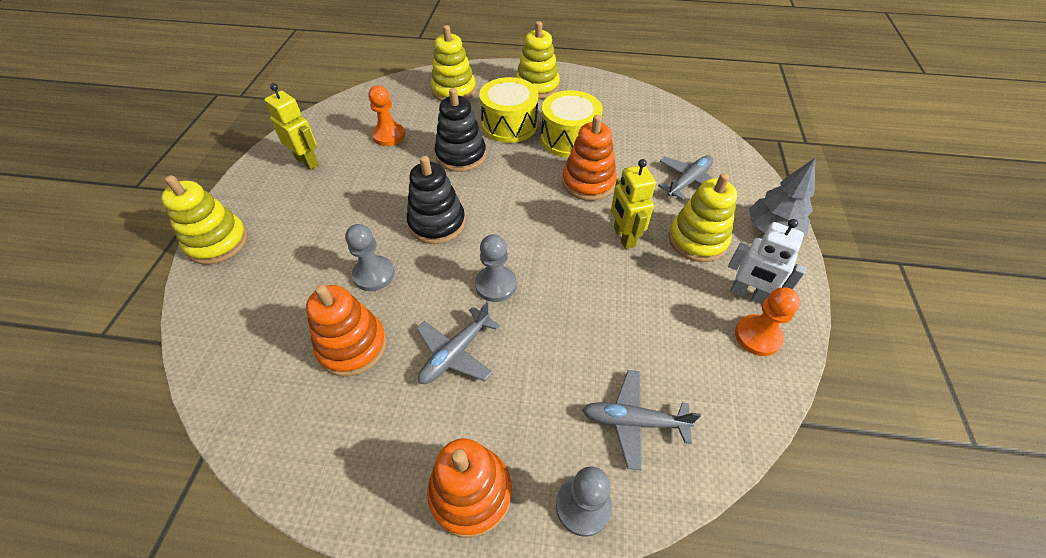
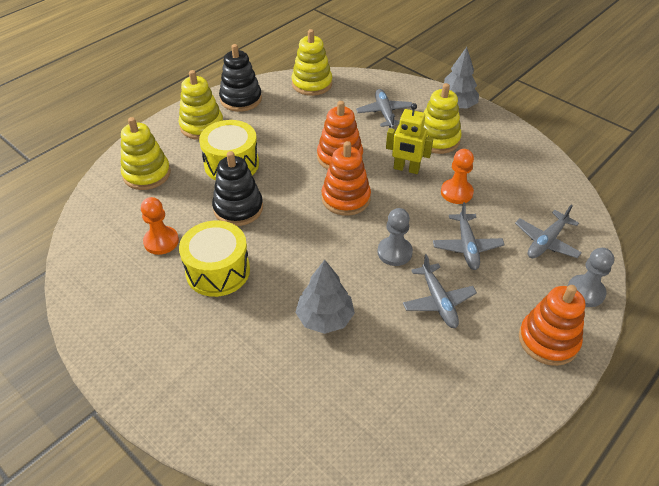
camera: 55 degrees left, 5 degrees down
(217, 242) = (183, 419): yellow stacking toy -> yellow stacking toy (312, 84)
(307, 161) = (134, 312): yellow robot -> none
(352, 346) = (387, 359): orange stacking toy -> orange stacking toy (346, 198)
(374, 274) = (325, 318): grey pawn -> grey tree
(437, 223) = (303, 257): black stacking toy -> black stacking toy (241, 99)
(555, 342) = (467, 246): none -> grey plane
(569, 139) = (284, 142): yellow drum -> yellow drum (218, 271)
(747, 294) = (494, 145): white robot -> none
(757, 336) = (525, 159): orange pawn -> orange pawn (456, 192)

